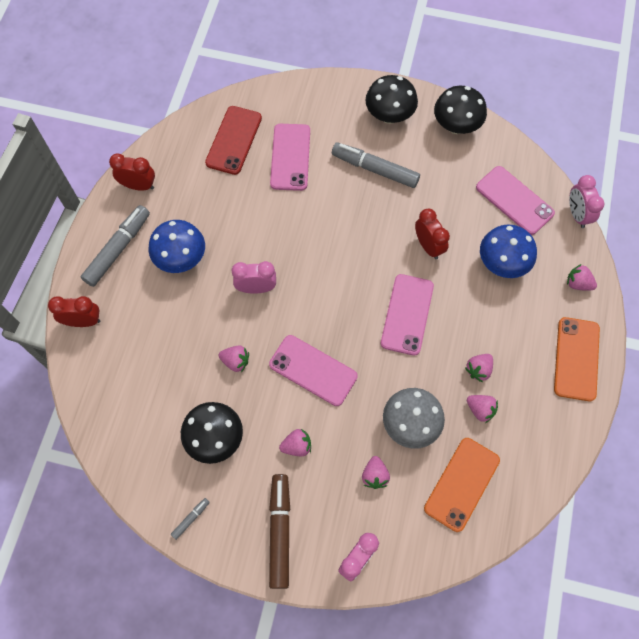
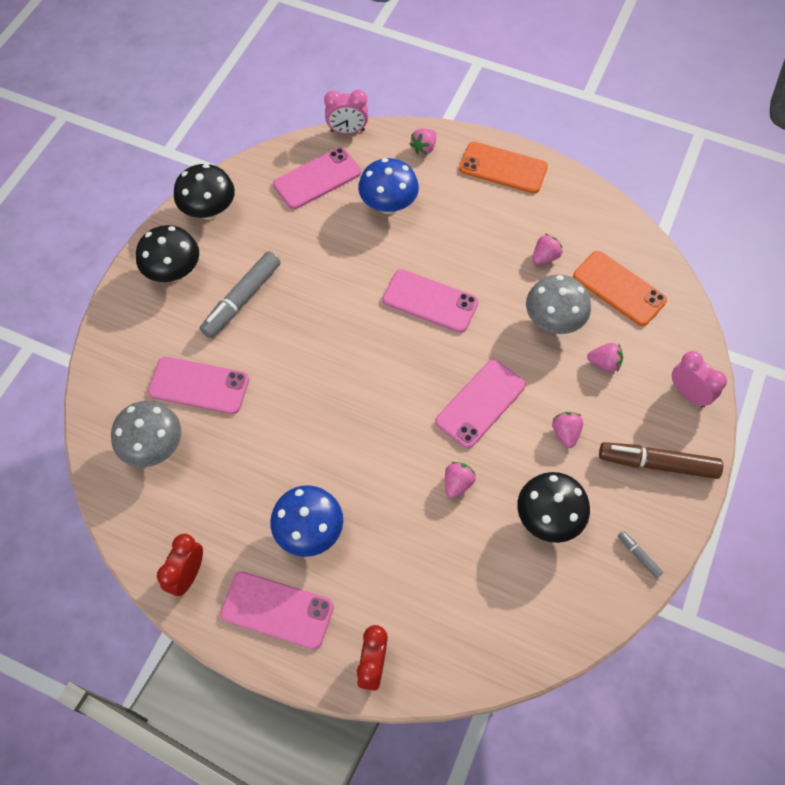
camera: 80 degrees left, 5 degrees down
(118, 249) = (277, 610): grey marker -> pink phone
(234, 140) = (154, 447): red phone -> grey mushroom
(256, 288) = (368, 448): pink clock -> none
(428, 246) = (353, 266): red clock -> none
(478, 370) = (502, 250): pink strawberry -> none

